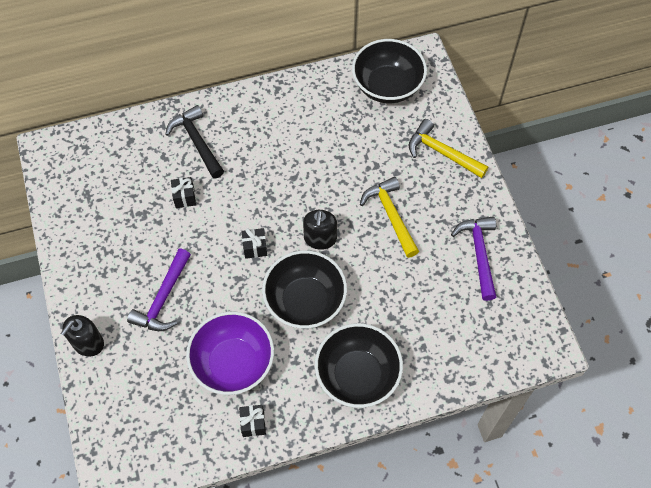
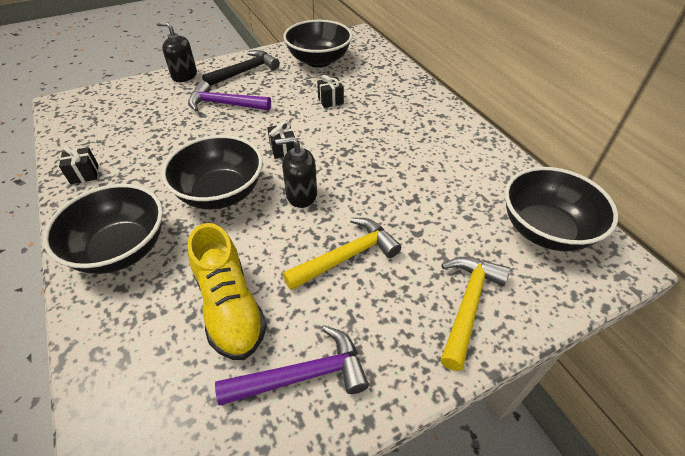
camera: 80 degrees right, 15 degrees down
(98, 198) = (319, 60): none -> black bowl
(197, 142) = (393, 99): black hammer -> black hammer (245, 71)
(233, 363) = (153, 152): purple bowl -> none
(424, 294) = (230, 307): none -> yellow shoe

